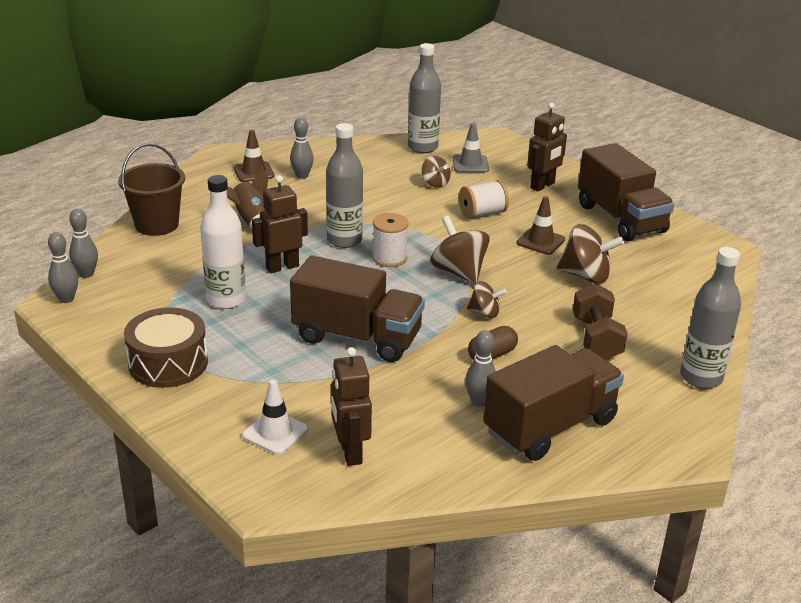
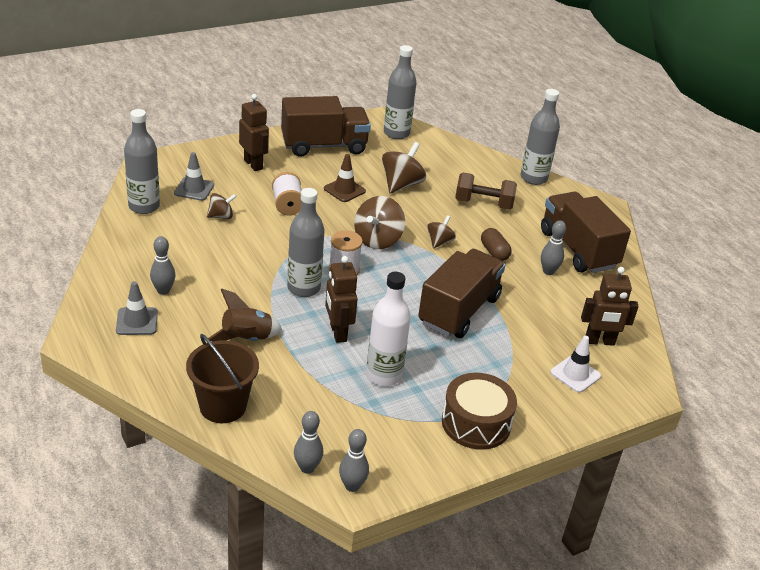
camera: 80 degrees left, 5 degrees up
(253, 172) = (137, 321): brown traffic cone -> grey traffic cone
(459, 272) = (378, 240): brown spinning top -> brown spinning top turned 45 degrees counterclockwise
(701, 261) = (396, 133): none -> grey bottle

